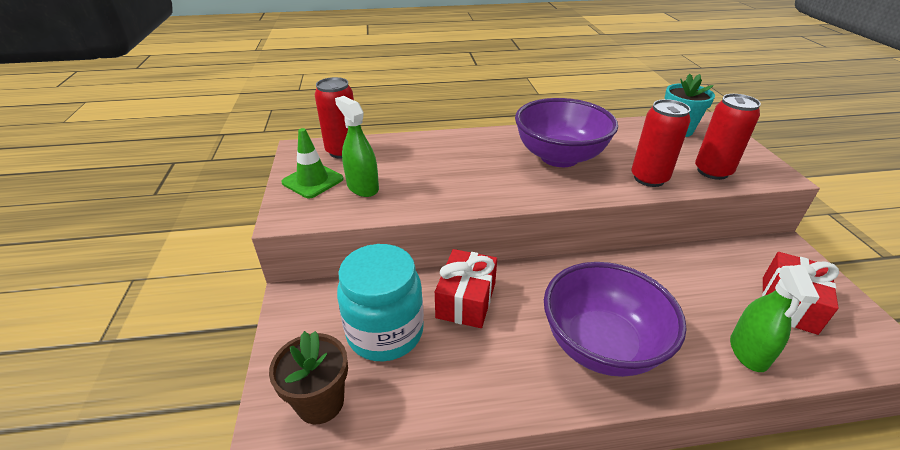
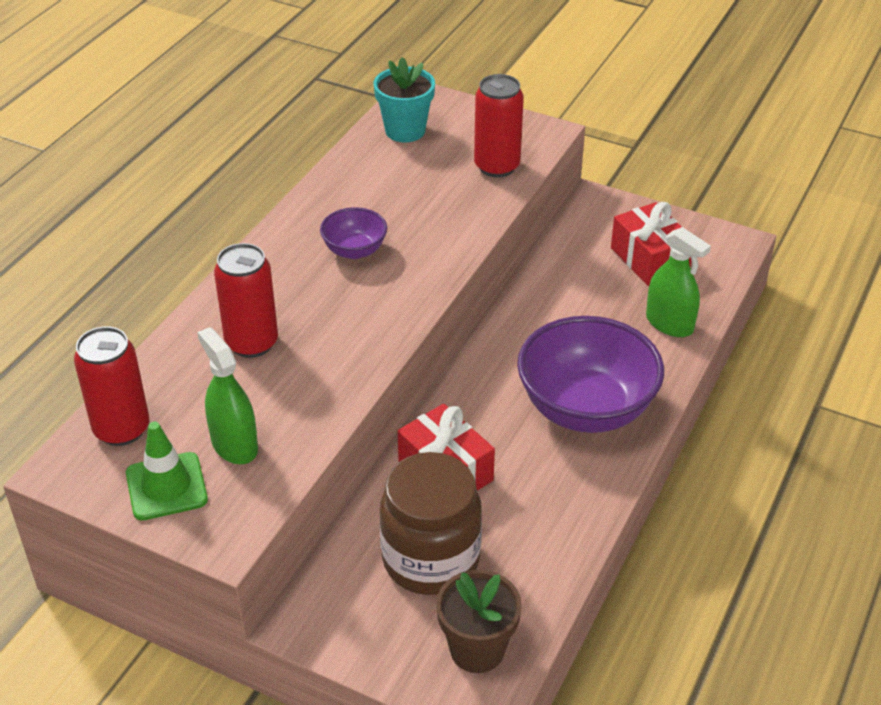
camera: 55 degrees left, 5 degrees up
(362, 187) = (234, 445): green spray bottle -> green spray bottle turned 60 degrees clockwise
(385, 332) = (431, 559): turquoise jar -> brown jar
(559, 157) = (354, 250): purple bowl -> purple bowl, size x0.49
(649, 178) = (462, 215): red can -> red can (252, 343)

